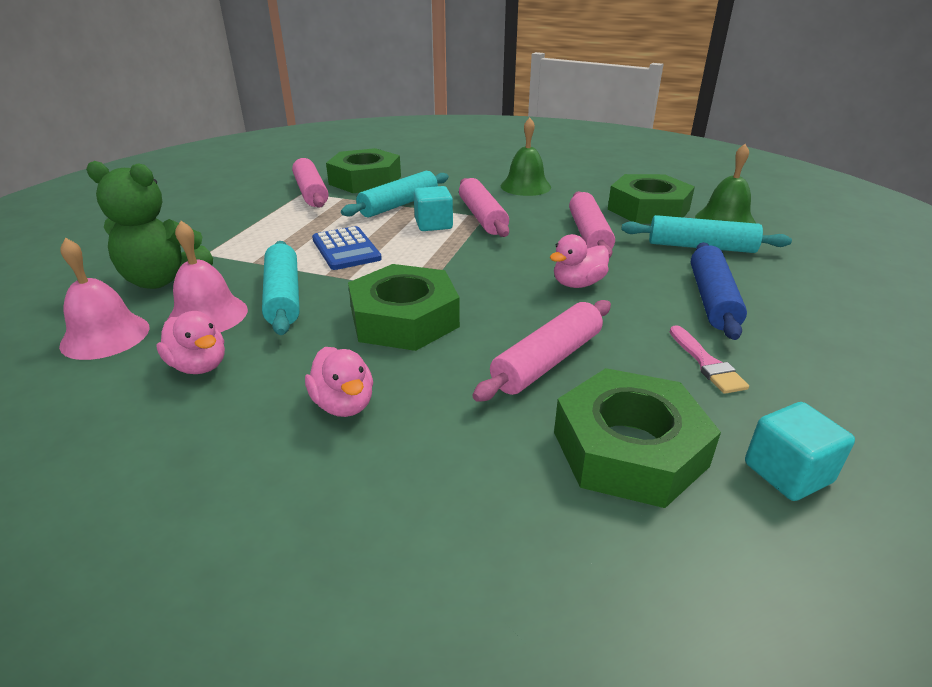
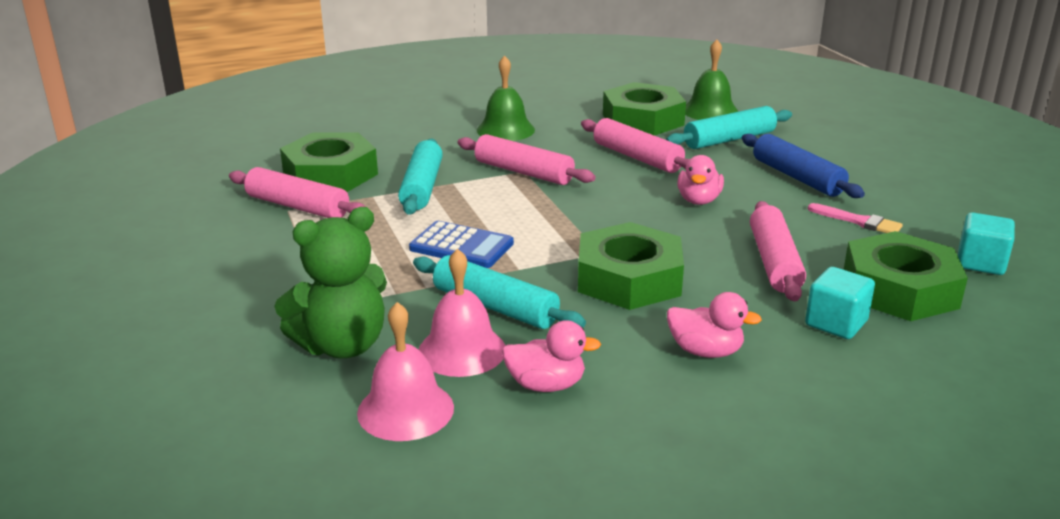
camera: 40 degrees left, 5 degrees down
(433, 224) = (494, 194): turquoise cube -> turquoise cube (836, 323)

